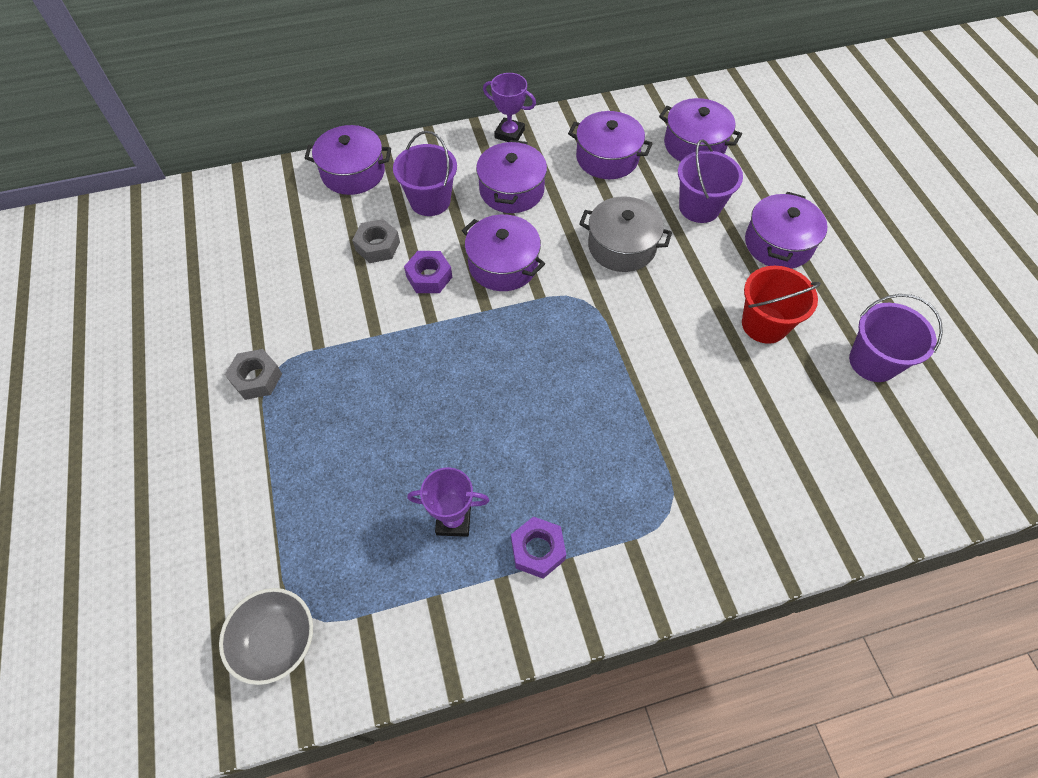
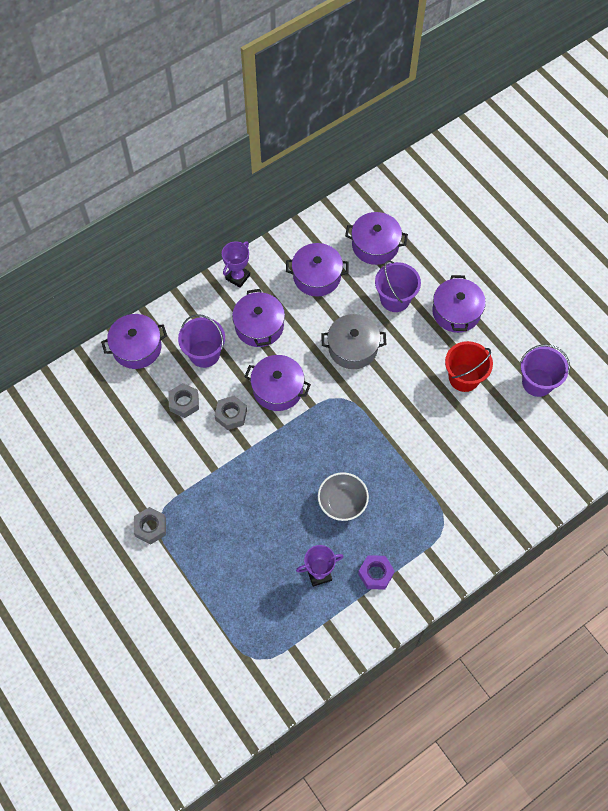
camera: 20 degrees left, 5 degrees up
(277, 641) = (248, 678): grey bowl -> grey bowl (342, 502)
(429, 277) = (231, 415): purple nut -> grey nut
(509, 134) = (238, 277): purple trophy -> purple trophy turned 60 degrees counterclockwise

